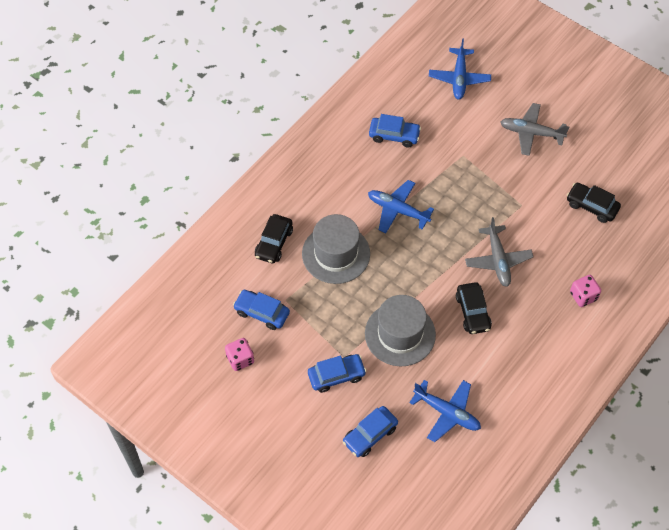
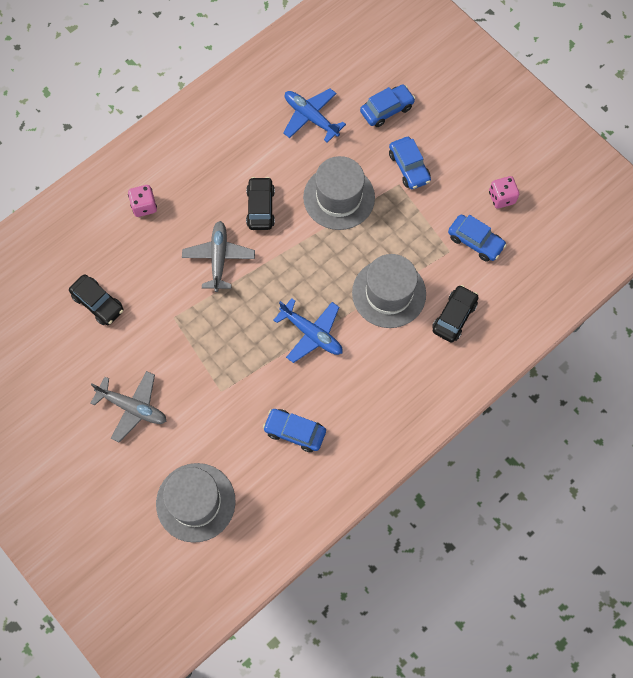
camera: 170 degrees left, 10 degrees up
(336, 375) = (409, 167): blue car -> blue car turned 105 degrees counterclockwise
(459, 78) = (195, 502): blue plane -> grey hat

